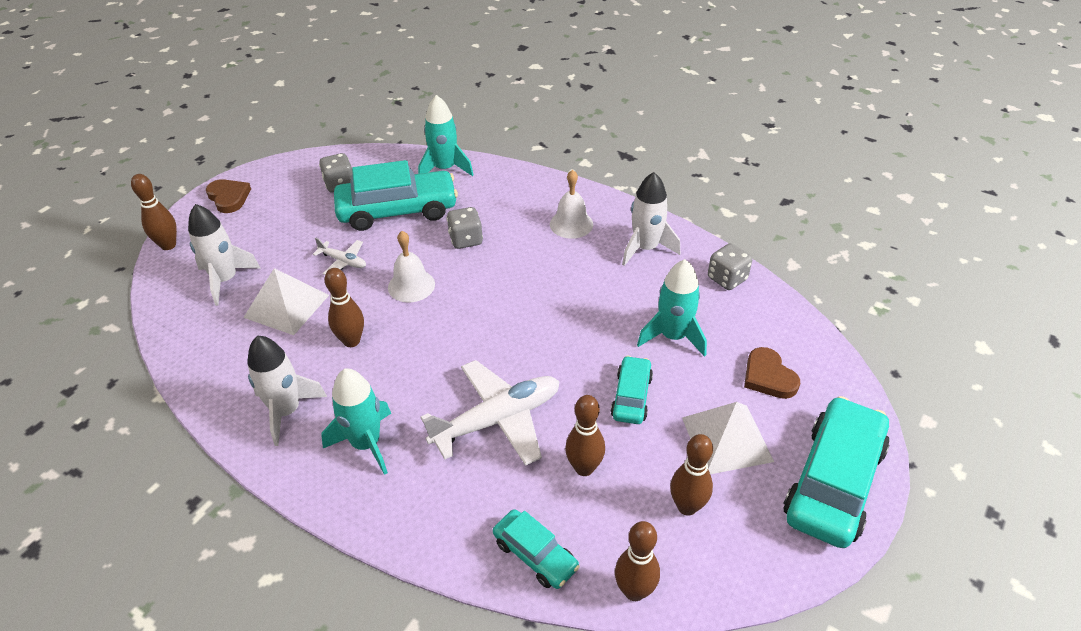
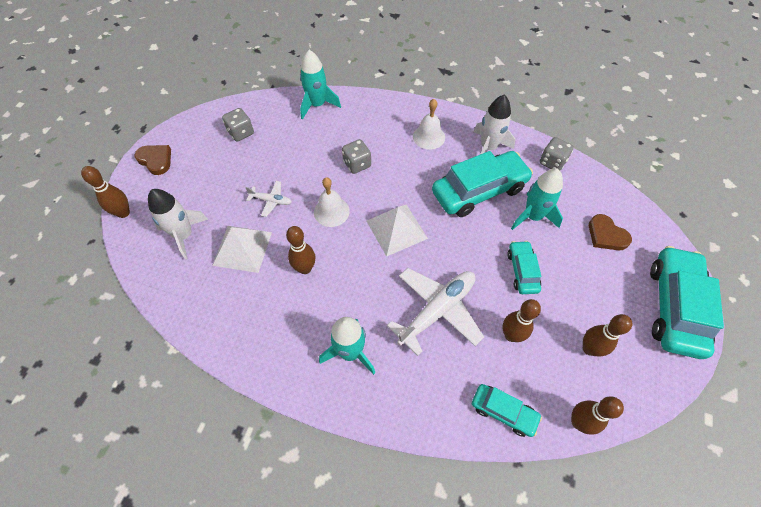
camera: 15 degrees left, 15 degrees up
(286, 411) = (279, 339): white rocket -> none
(397, 210) = (295, 148): turquoise car -> turquoise car (479, 191)
(727, 439) = (596, 290): white pyramid -> white pyramid (396, 229)

